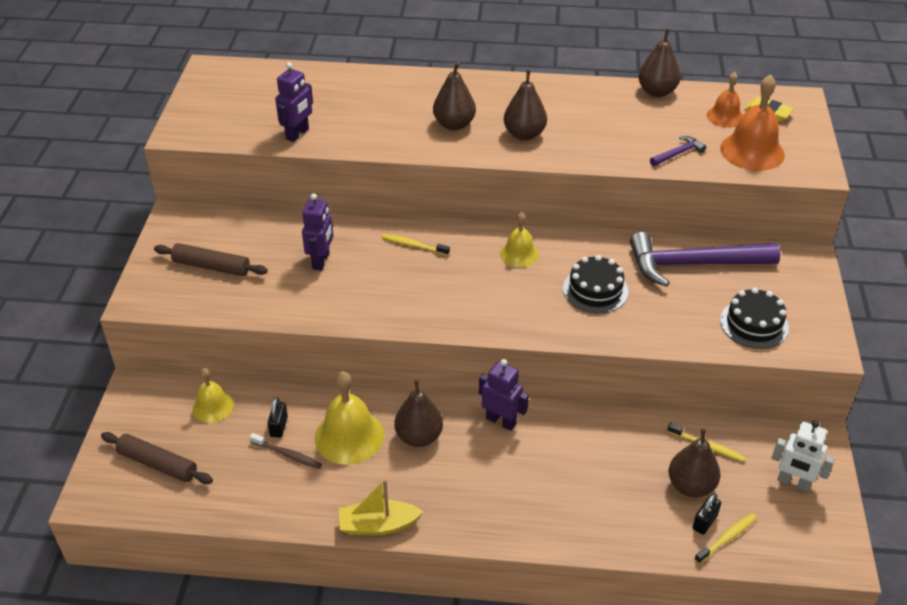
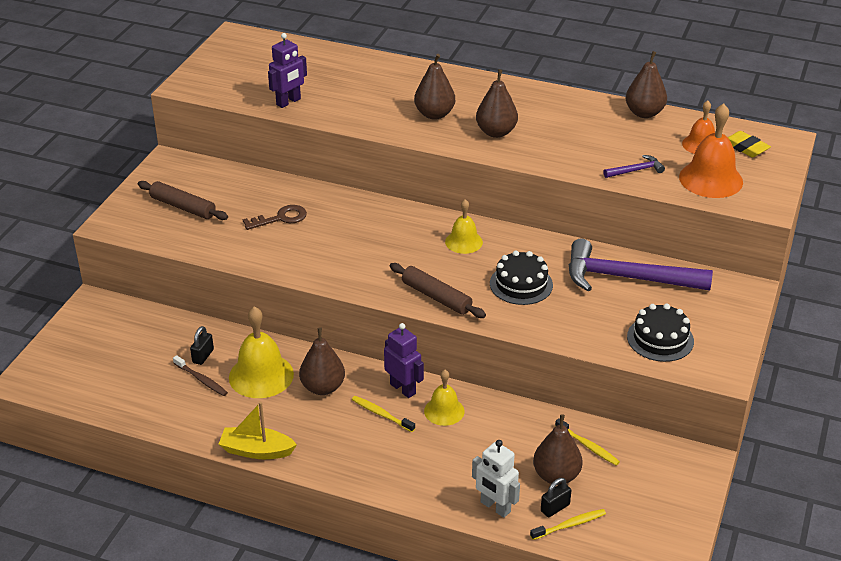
camera: 15 degrees right, 5 degrees down
(157, 464) = (89, 366): brown rolling pin -> brown rolling pin (436, 297)
(213, 406) = (153, 329): yellow bell -> yellow bell (444, 411)
(321, 261) = (280, 218): purple robot -> brown key
(413, 245) = (369, 219): yellow toothbrush -> yellow toothbrush (381, 414)
(793, 482) = (657, 492): white robot -> white robot (495, 507)

